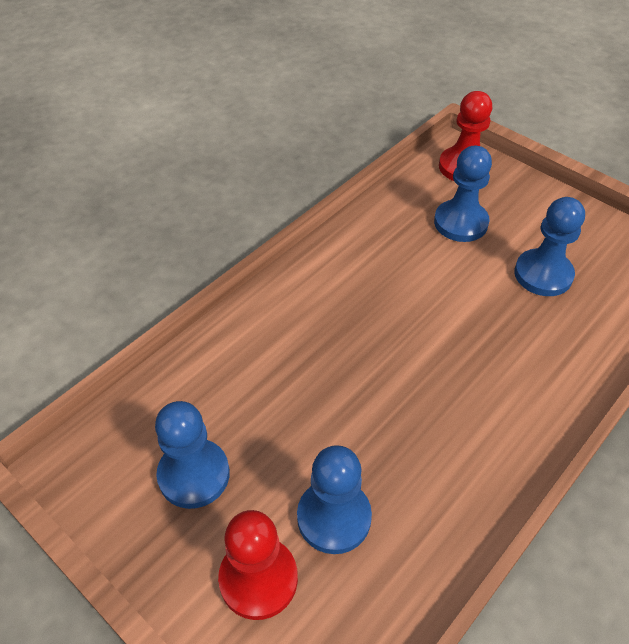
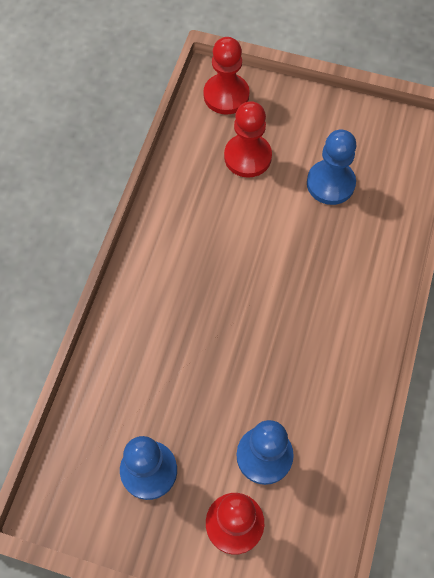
camera: 25 degrees left, 15 degrees up
(460, 223) = (247, 157): blue pawn -> red pawn

